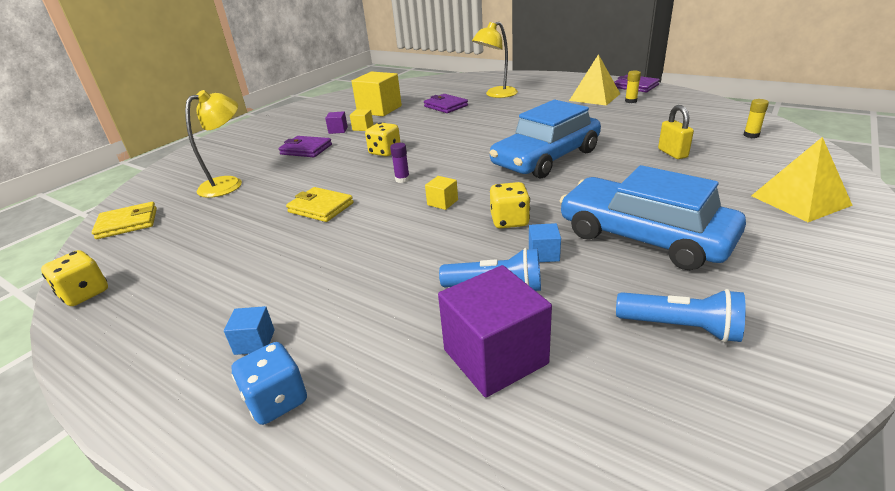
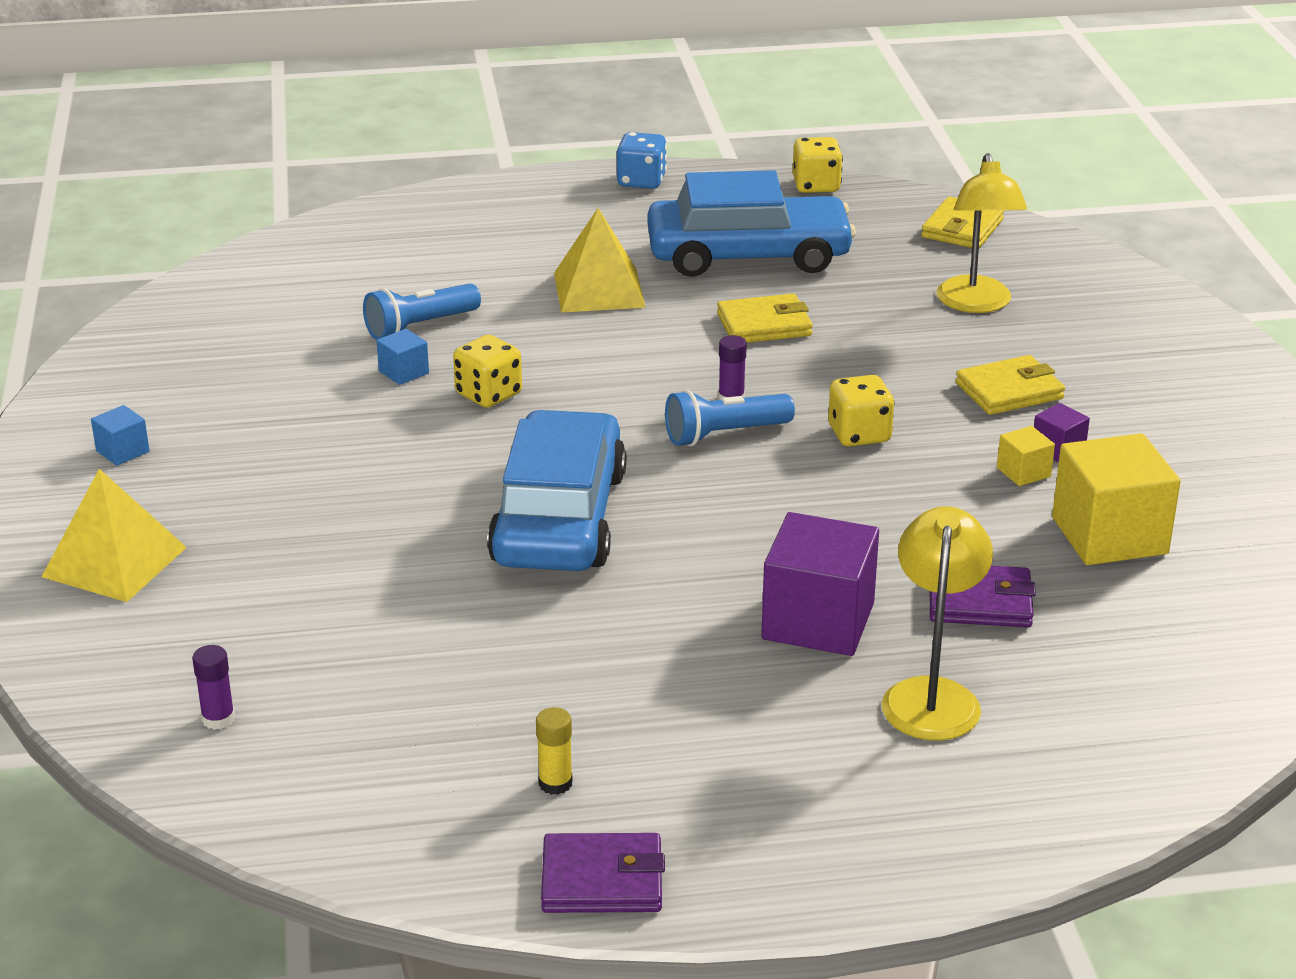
camera: 135 degrees right, 0 degrees up
(254, 342) = (578, 223): blue cube -> blue cube (122, 451)
(277, 401) = (496, 211): blue dice -> blue dice (641, 181)
(306, 149) = (1009, 391): purple wallet -> yellow wallet
(442, 202) = (612, 387): yellow cube -> none
(495, 356) = (362, 285): purple cube -> purple cube (818, 621)
(594, 97) = (664, 773): yellow pyramid -> yellow pyramid (599, 290)
(644, 236) = (303, 432): blue car -> blue car (748, 255)
(672, 153) = (347, 606): yellow padlock -> none
(680, 327) = (217, 356): blue flashlight -> blue flashlight (724, 434)
(751, 135) = (218, 719): yellow glue stick -> purple glue stick

